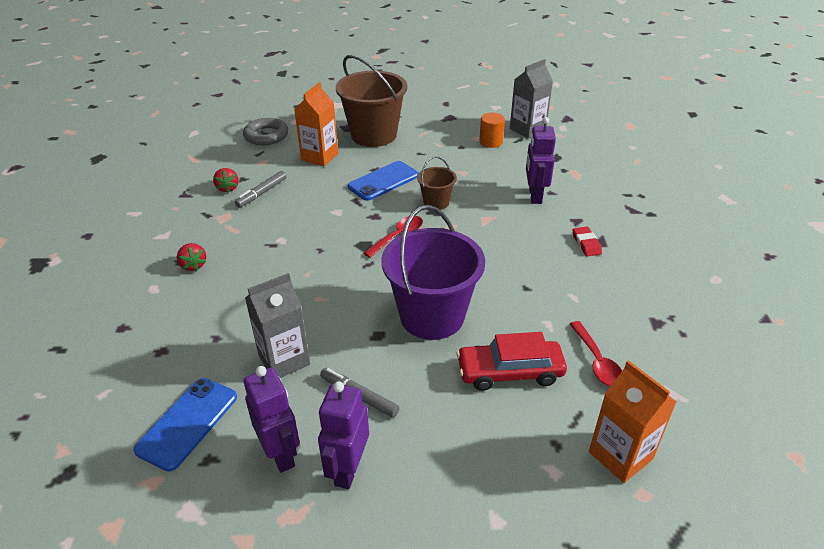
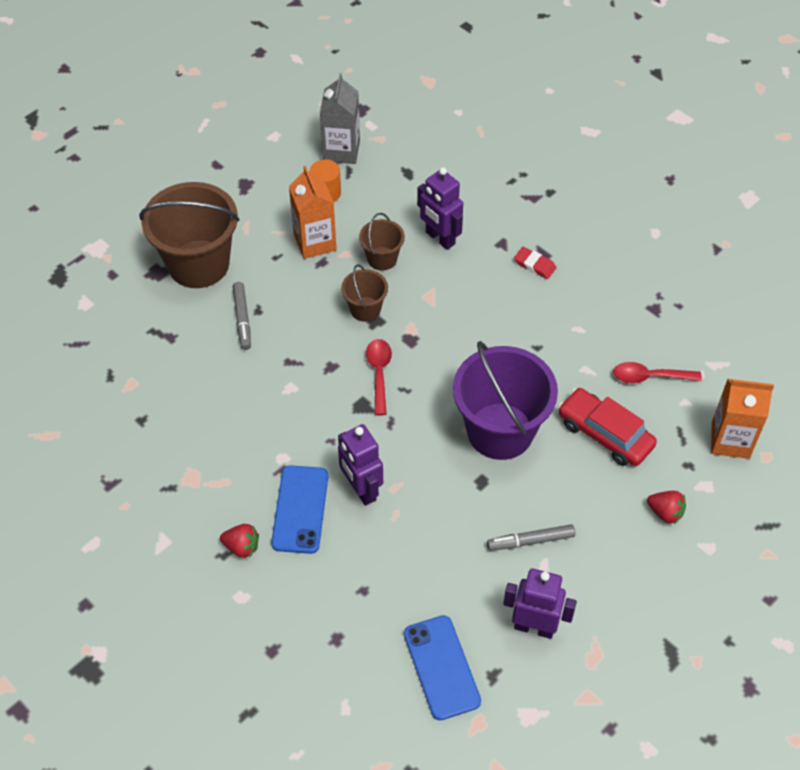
camera: 45 degrees left, 15 degrees up
(227, 188) = (143, 442): red strawberry -> red strawberry (665, 513)
(262, 193) = (188, 422): grey marker -> grey marker (242, 319)
(266, 135) = (82, 346): grey ring -> none
(284, 360) = (441, 561): grey carton -> none
(319, 157) = (182, 334): orange carton -> orange carton (315, 242)
(348, 469) = (588, 597): purple robot -> purple robot (361, 489)
(383, 181) = (286, 319): blue phone -> blue phone (300, 509)
(482, 186) = (382, 259): none -> brown bucket
(510, 372) = (605, 434): red car -> red car turned 90 degrees clockwise
(597, 361) = (649, 377): red spoon -> red spoon turned 150 degrees clockwise

